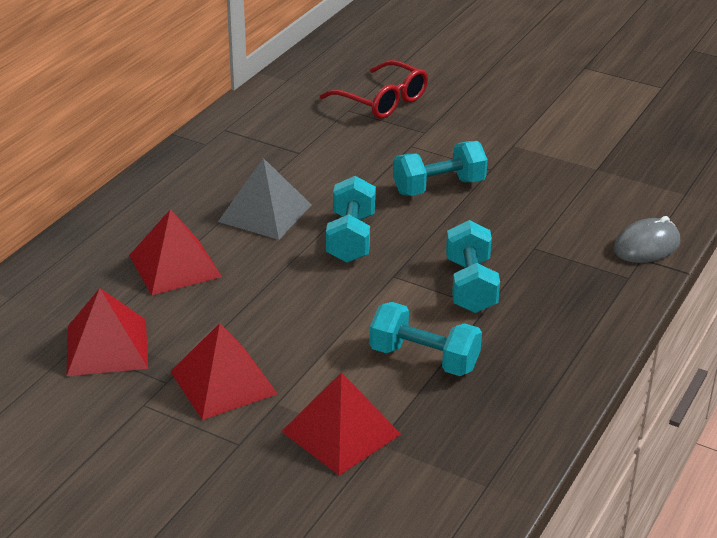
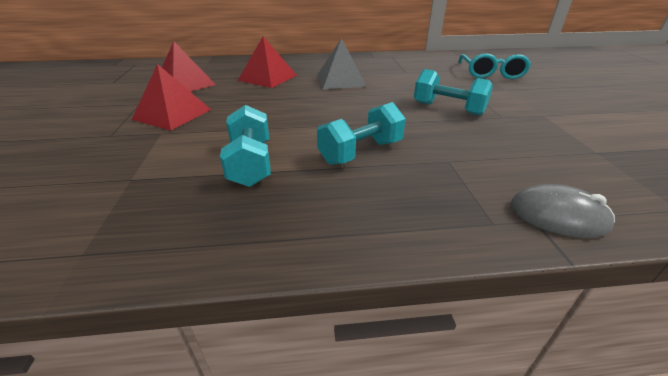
camera: 55 degrees right, 0 degrees up
(341, 432) = (137, 162): red pyramid -> none
(351, 238) = (352, 103): turquoise dumbbell -> none
(382, 101) = (491, 73): red glasses -> turquoise glasses

